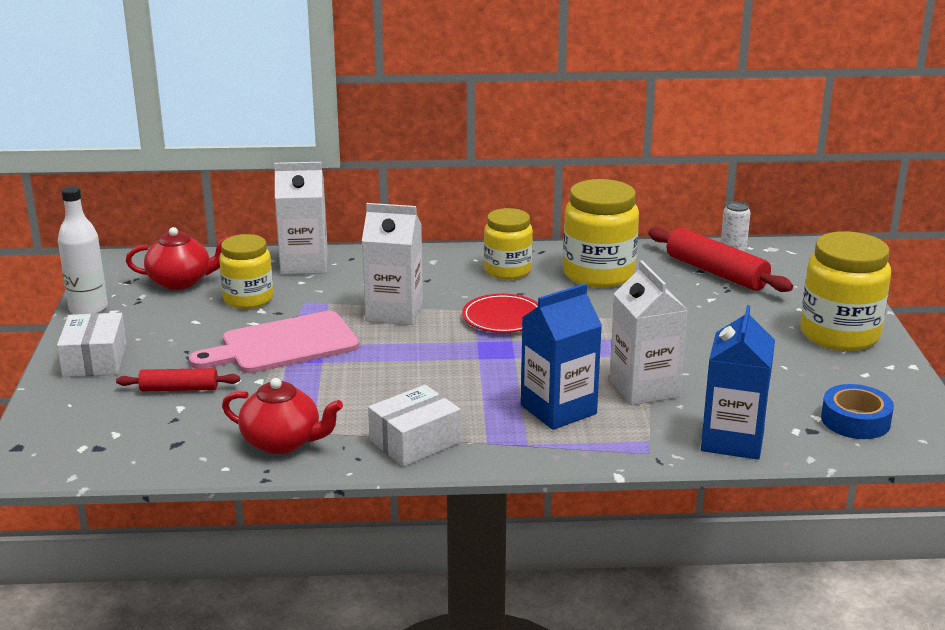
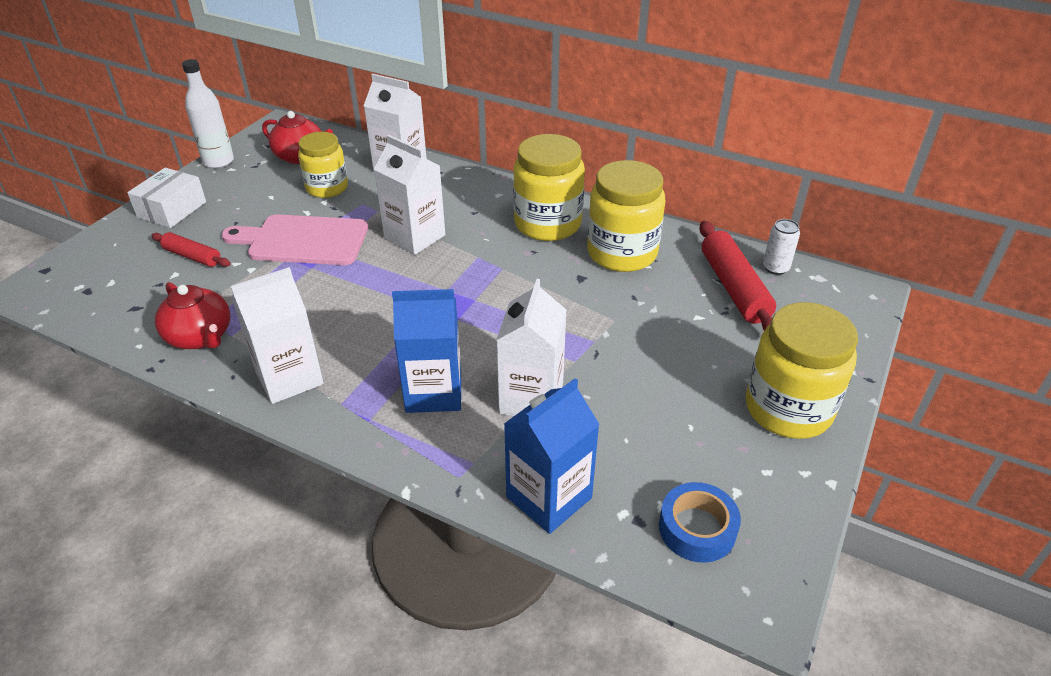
camera: 30 degrees right, 15 degrees up
(414, 441) = (289, 377): white box -> white carton
(503, 318) = (492, 273): red plate -> none
(507, 270) = (547, 224): yellow jar -> yellow jar, size x1.51

